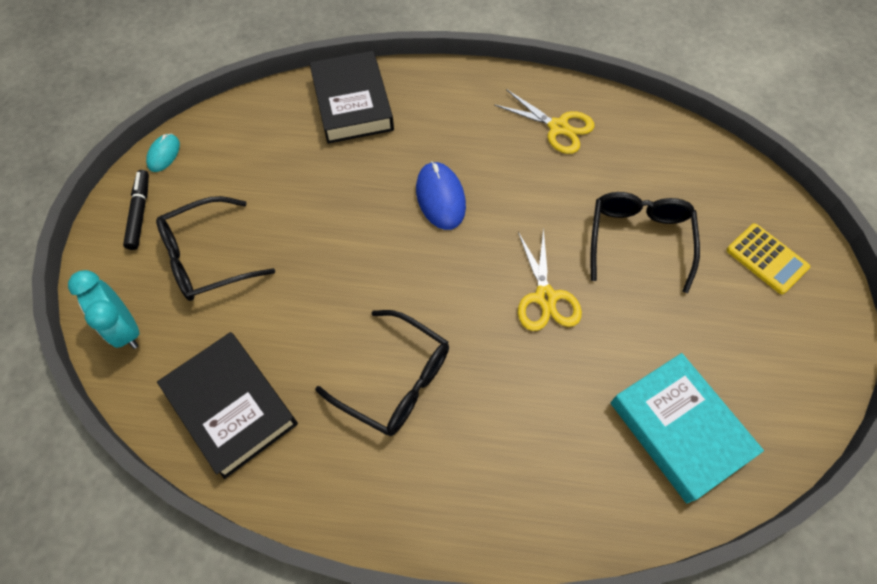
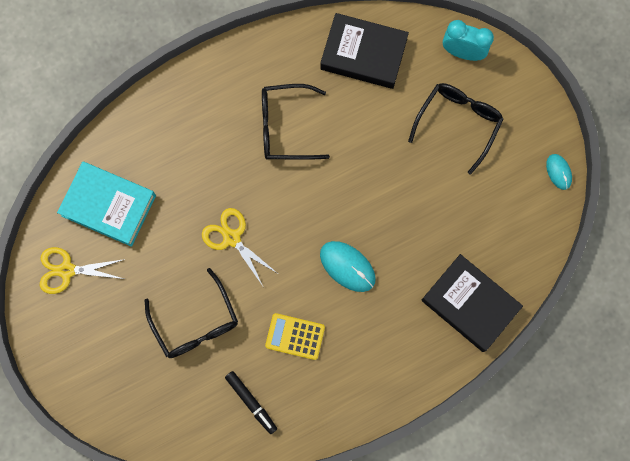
camera: 145 degrees right, 15 degrees up
(140, 213) = (529, 122): black marker -> black marker (251, 402)
(440, 197) = (347, 266): blue mouse -> turquoise mouse
(558, 127) = (306, 386): yellow scissors -> yellow scissors (67, 270)
(766, 259) = (104, 365): yellow calculator -> yellow calculator (295, 336)

